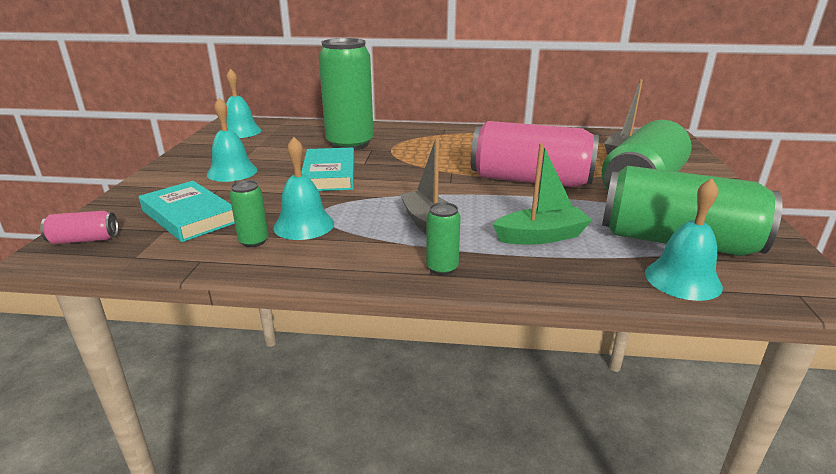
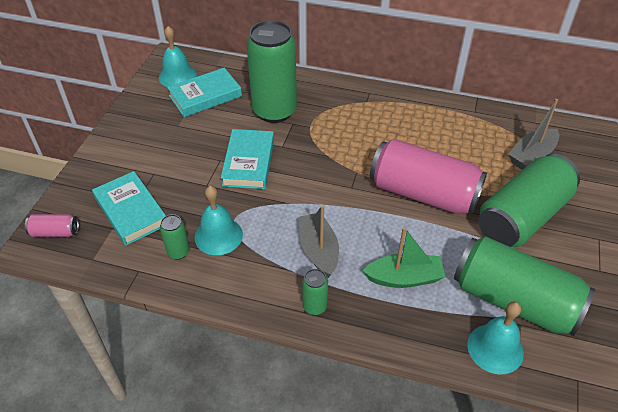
camera: 10 degrees right, 20 degrees up
(232, 172) = (167, 147): turquoise bell -> none
(272, 140) = (205, 96): none -> turquoise book

